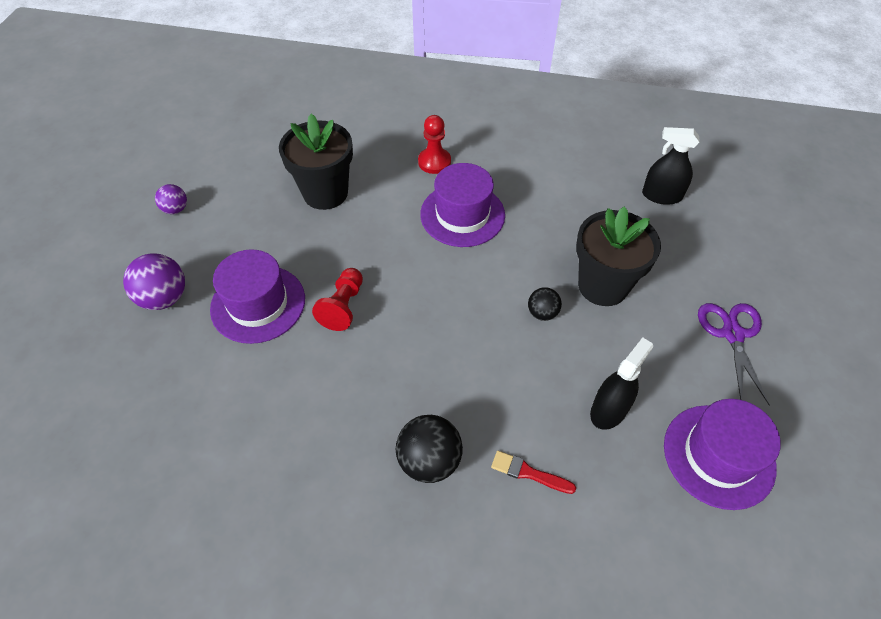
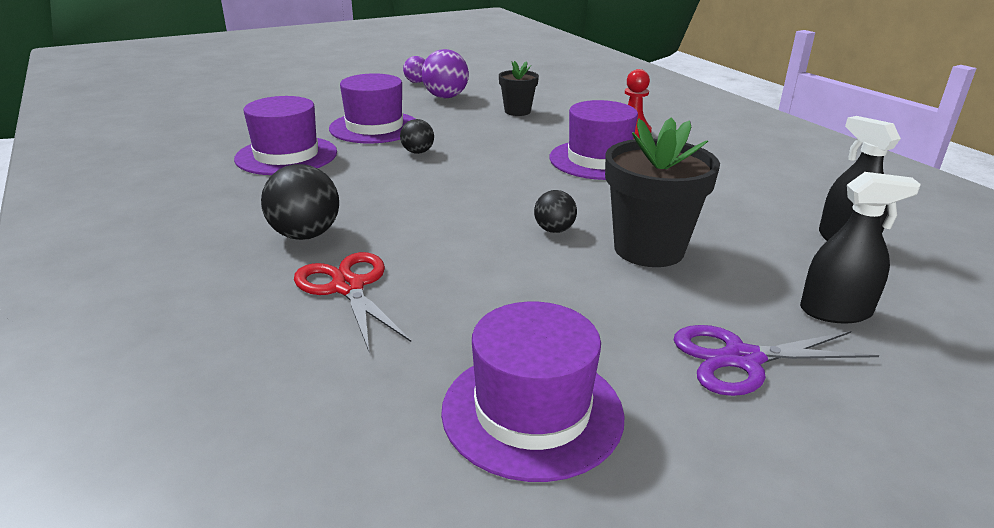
camera: 50 degrees right, 25 degrees down
(164, 298) = (336, 104): purple ball -> purple ball (445, 97)
(258, 400) = (286, 156): none -> purple hat
(325, 193) = (517, 111): black flower pot -> black flower pot, size x0.57
(343, 306) = (417, 152): red pawn -> black ball
(529, 473) = (348, 287): red brush -> red scissors
(609, 410) = (489, 307): black spray bottle -> black spray bottle (835, 311)
(732, 334) = (742, 359): purple scissors -> purple scissors turned 150 degrees counterclockwise

